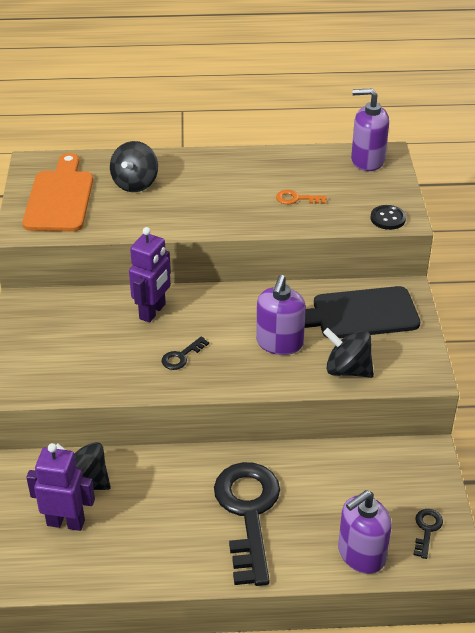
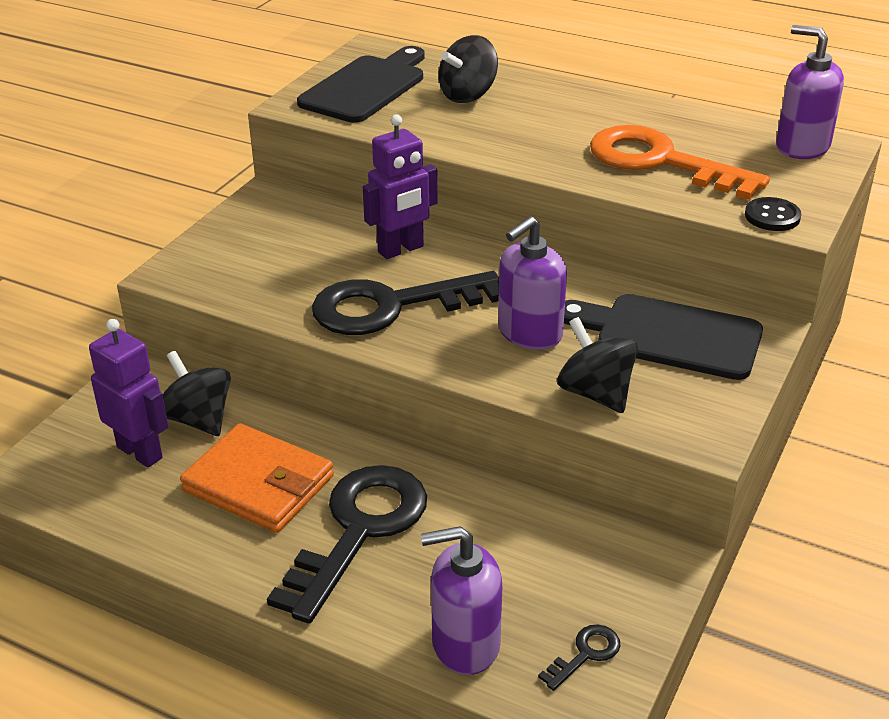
camera: 30 degrees right, 5 degrees down
(60, 198) = (366, 87): orange cutting board -> black cutting board
(162, 510) = (258, 483): none -> orange wallet
(181, 356) = (391, 306): black key -> black key, size x2.47
(296, 199) = (660, 162): orange key -> orange key, size x2.47

